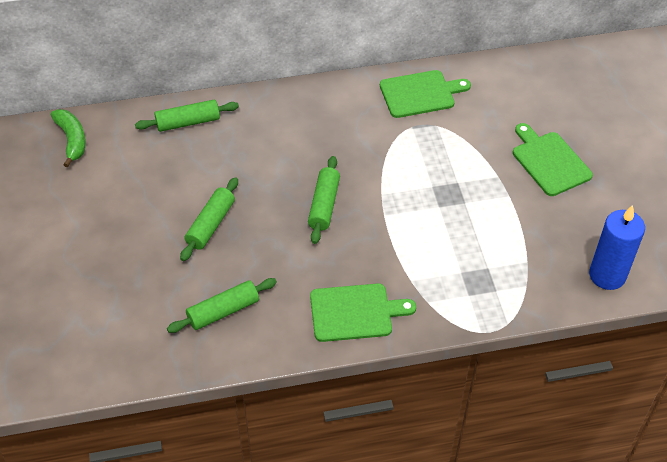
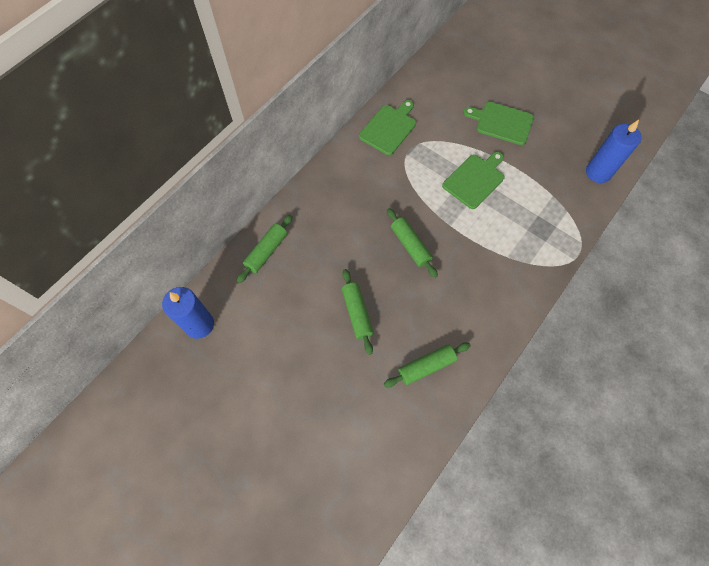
camera: 40 degrees left, 15 degrees up
(72, 140) = (199, 324): green banana -> blue candle
(223, 311) = (426, 366): green rolling pin -> green rolling pin turned 45 degrees clockwise
(355, 312) = (499, 303): green cutting board -> green cutting board (475, 179)

